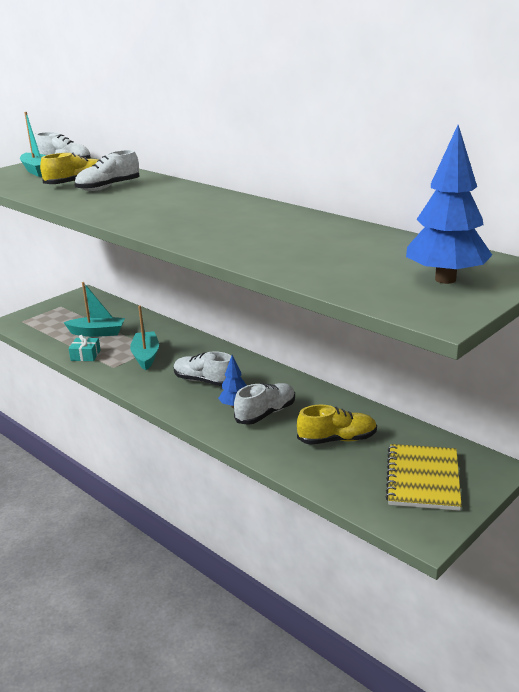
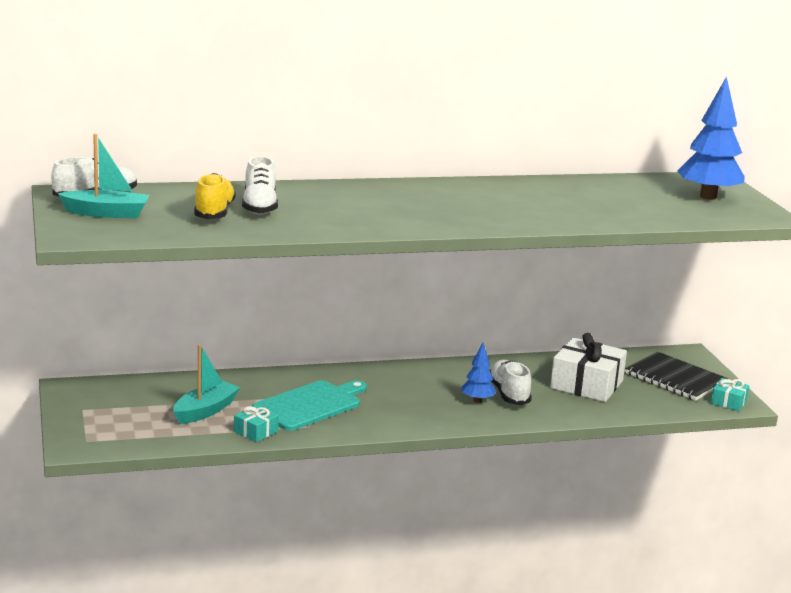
camera: 60 degrees left, 5 degrees down
(146, 356) = (310, 405): turquoise boat -> turquoise cutting board
(204, 381) = (410, 397): white shoe -> none
(337, 439) = (586, 384): yellow shoe -> white gift
(418, 526) = (728, 402): none -> turquoise gift
(423, 479) = (675, 379): yellow notebook -> black notebook

